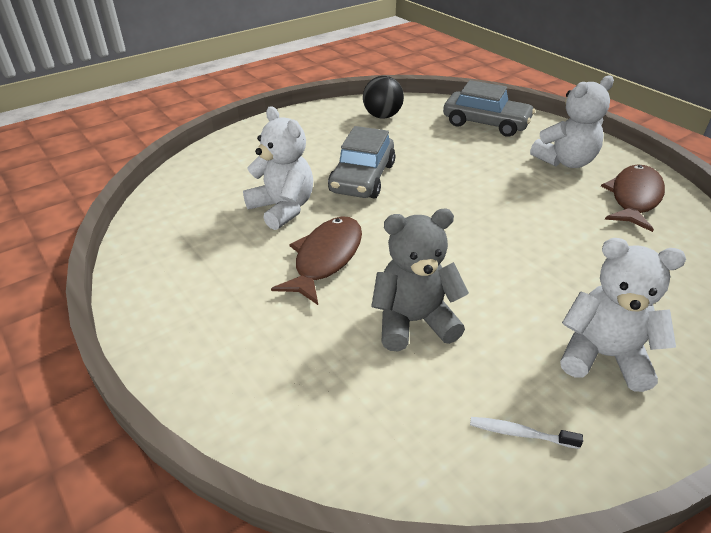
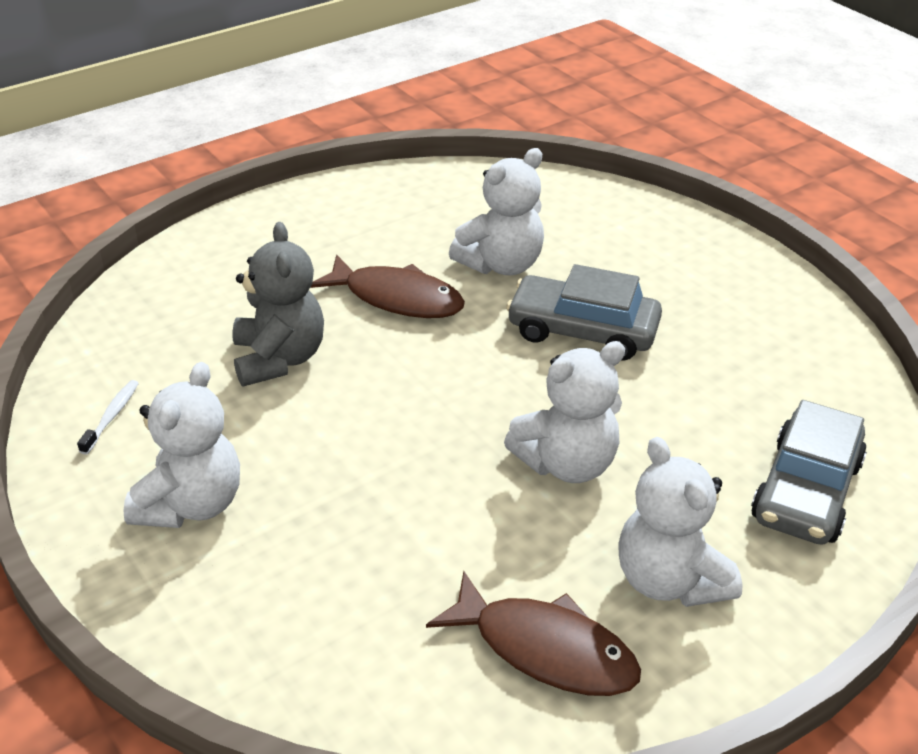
camera: 90 degrees right, 0 degrees up
(382, 116) = (795, 359): black ball -> none
(491, 187) = (566, 463): none -> white teddy bear

